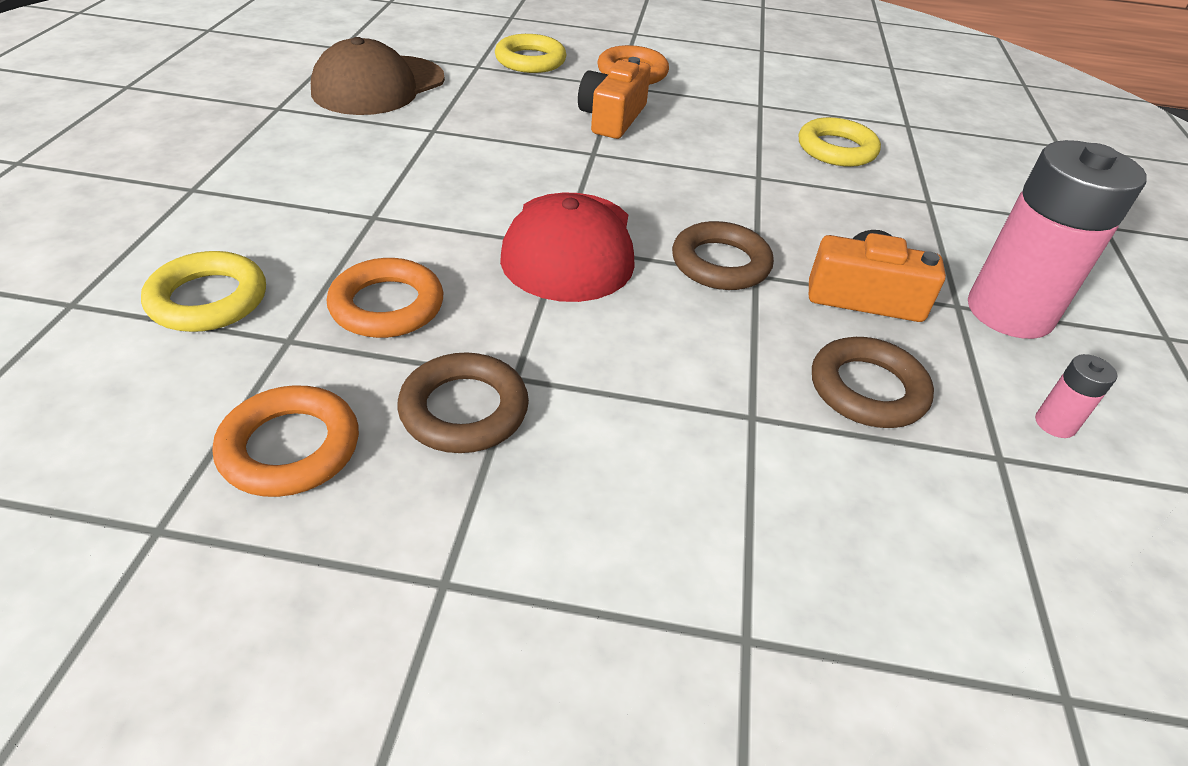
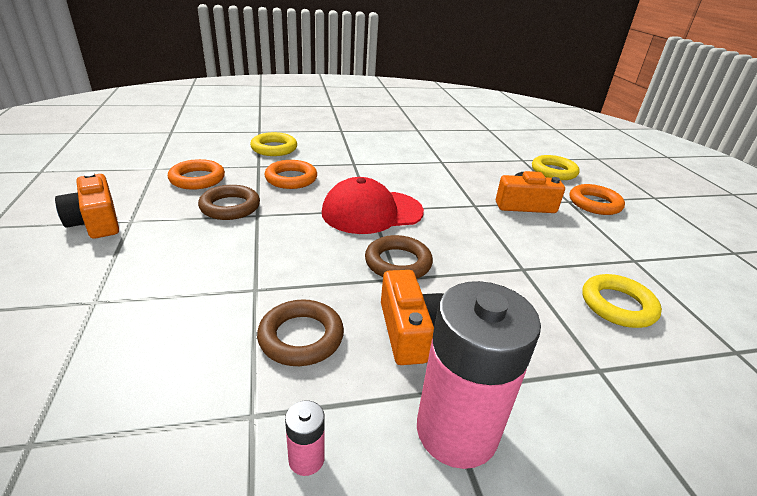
camera: 70 degrees right, 10 degrees down
(378, 86) = (465, 143): brown cap -> none
(418, 655) = (96, 221): none -> orange camera

